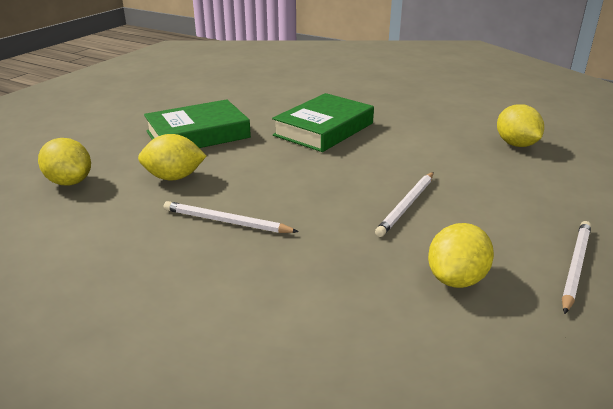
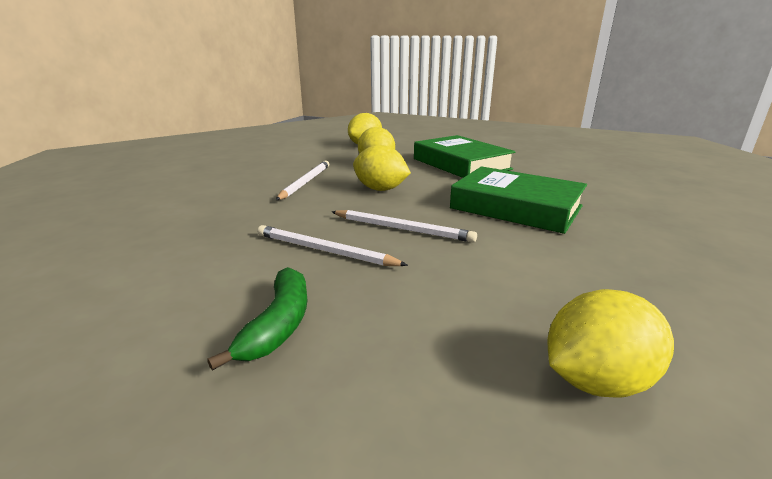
camera: 85 degrees right, 5 degrees down
(456, 279) = (163, 271): yellow lemon -> yellow lemon (380, 189)
(508, 218) = (279, 325): none -> green banana
(575, 266) = (119, 372): white pencil -> white pencil (402, 229)

